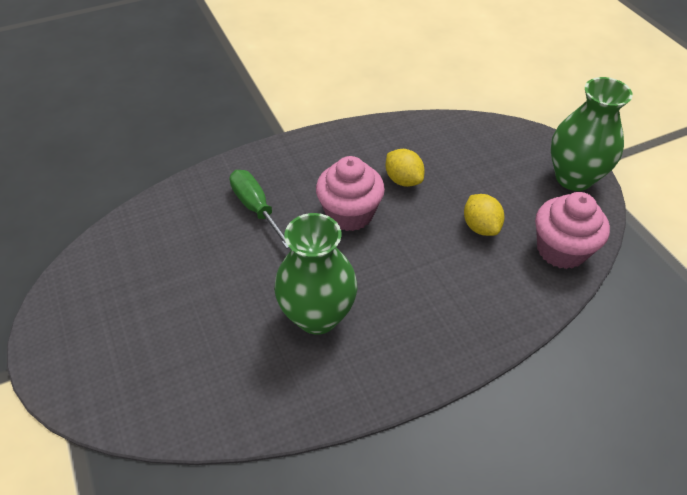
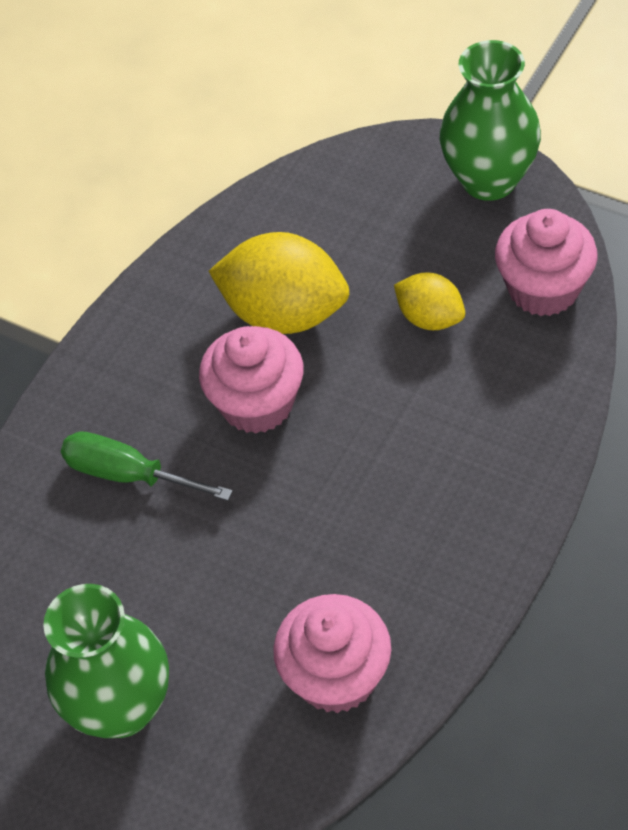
camera: 30 degrees left, 5 degrees up
(260, 381) = (336, 676): none -> pink cupcake
(317, 316) = (333, 557): green vase -> green vase (121, 707)
(403, 180) = (284, 313): yellow lemon -> yellow lemon, size x1.80

